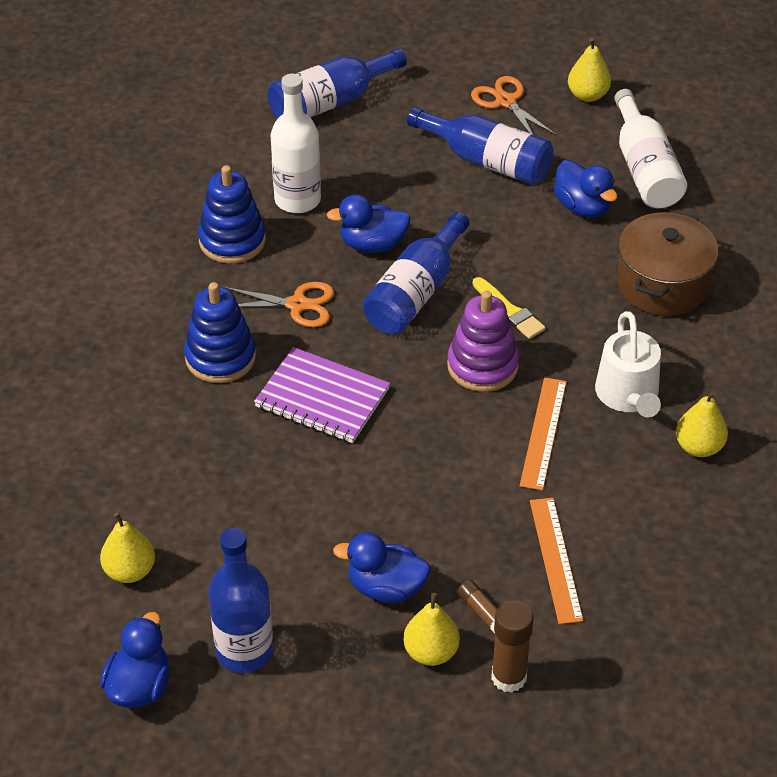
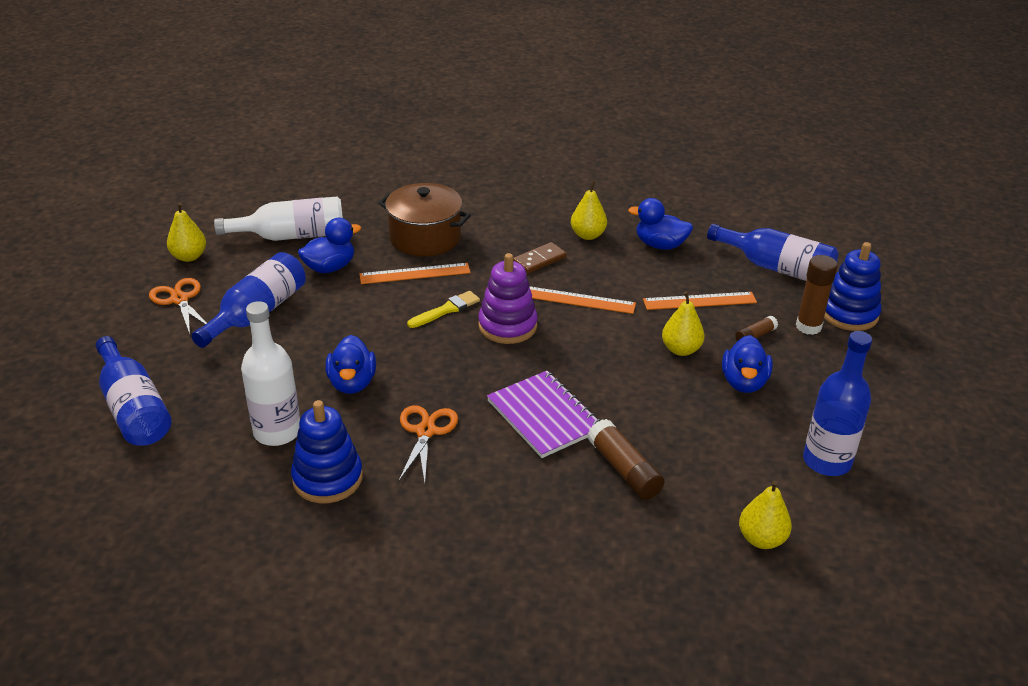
camera: 90 degrees left, 10 degrees down
(139, 686) = (883, 526): blue duck -> blue duck (660, 245)
(220, 357) = (492, 483): blue stacking toy -> blue stacking toy (849, 314)
(236, 462) = (624, 470): none -> brown glue stick
(322, 398) = (544, 416): purple notebook -> purple notebook turned 60 degrees counterclockwise
(415, 292) = (418, 359): blue bottle -> blue bottle (776, 268)
(431, 652) = (798, 361): yellow pear -> yellow pear (681, 349)
(506, 102) = (179, 300): orange scissors -> orange scissors turned 90 degrees clockwise
(580, 279) = (415, 274): none -> orange ruler
(628, 395) = (539, 260): white watering can -> brown domino

